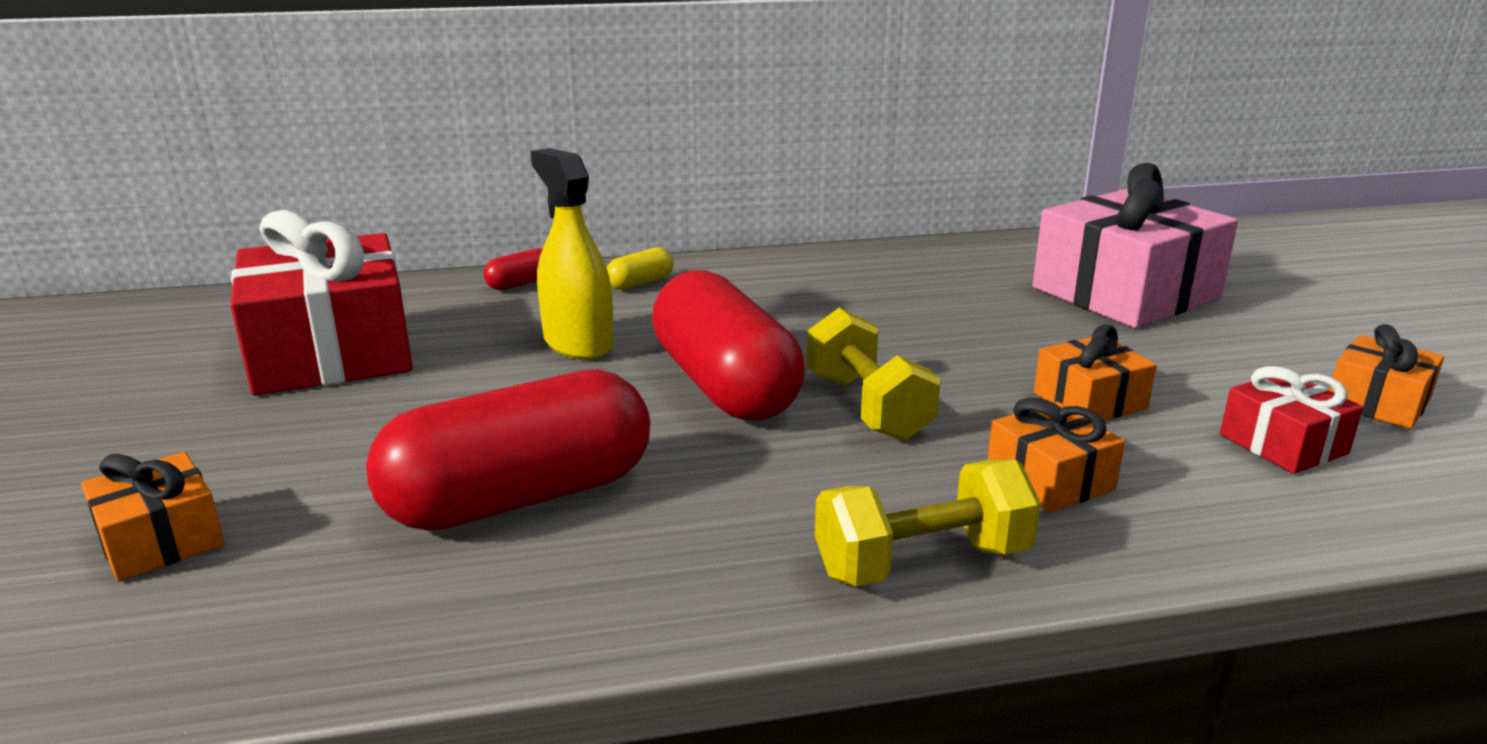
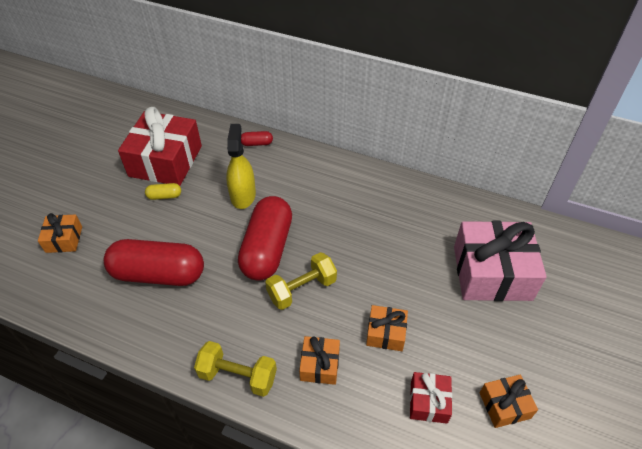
camera: 35 degrees right, 25 degrees up
(640, 283) = (299, 164): yellow capsule -> yellow capsule (164, 196)
(867, 407) = (302, 289): yellow dumbbell -> yellow dumbbell turned 45 degrees clockwise

